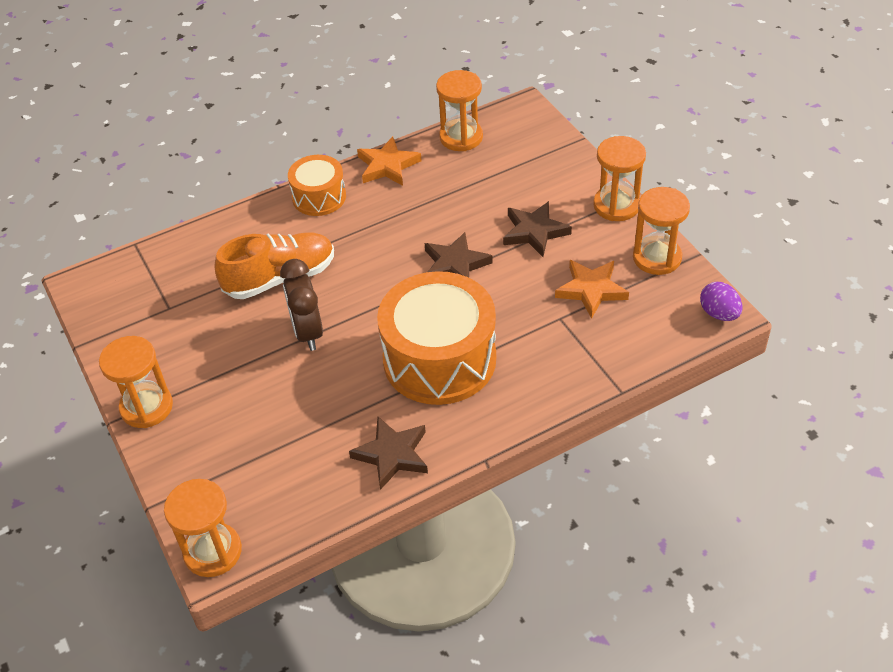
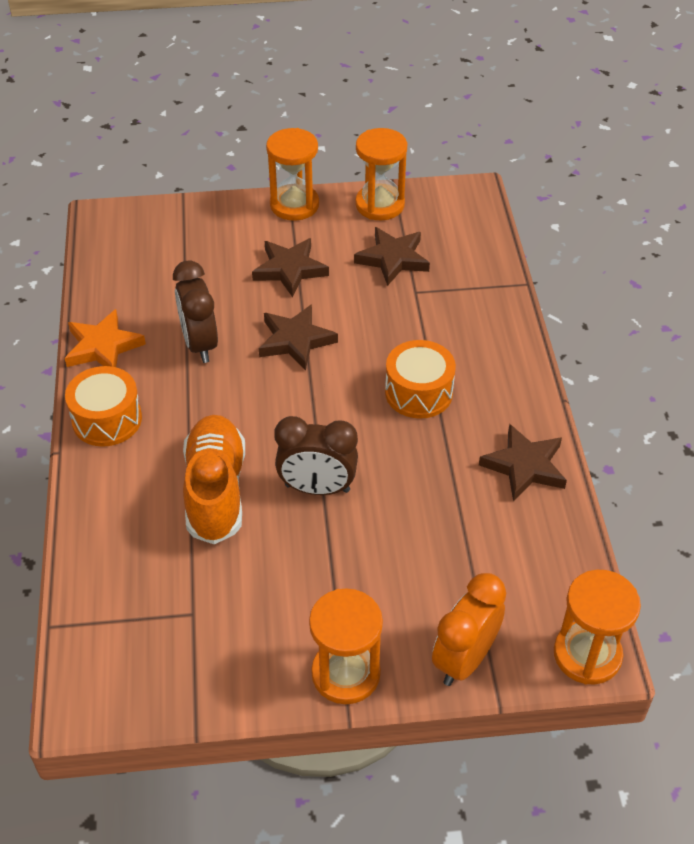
camera: 70 degrees left, 0 degrees up
(181, 473) = (464, 659): none -> orange clock
(419, 214) = (200, 344): none -> brown clock
(439, 359) = (418, 392): orange drum -> orange drum, size x0.54
(461, 137) = (106, 276): orange hourglass -> none
(591, 290) = (393, 259): orange star -> brown star
(719, 313) = (470, 194): purple egg -> none

